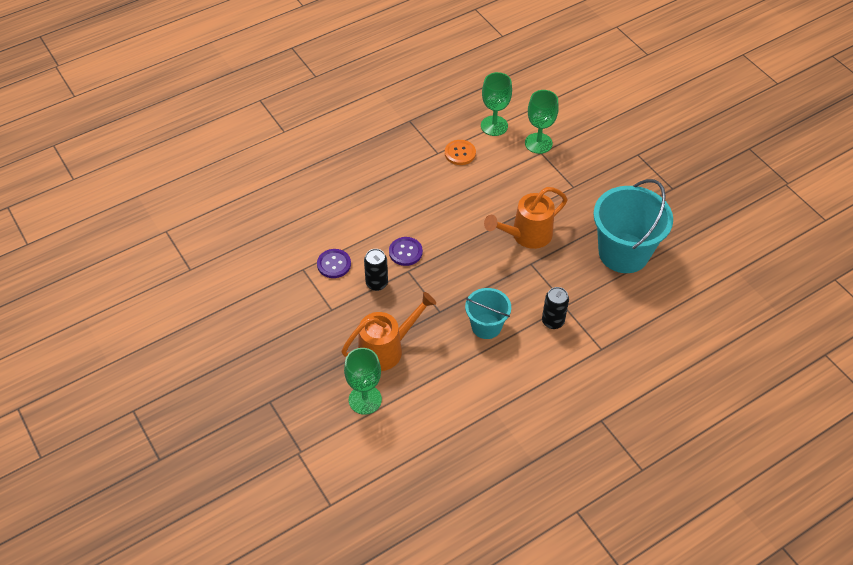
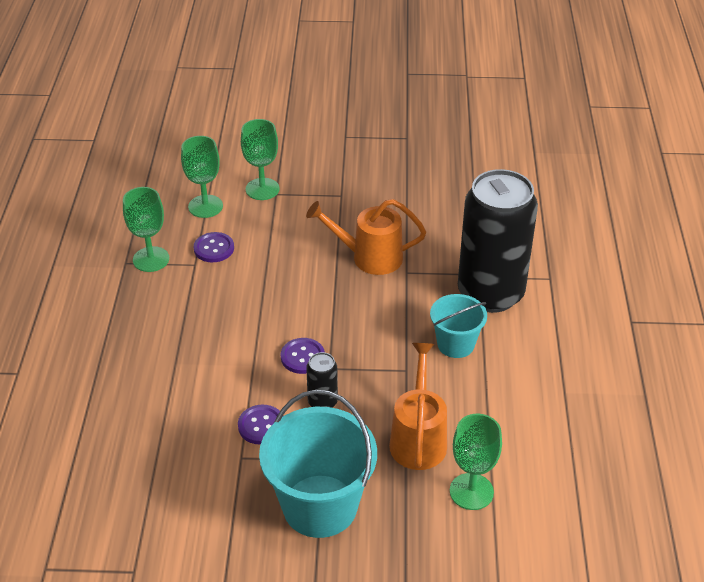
camera: 55 degrees left, 10 degrees down
(423, 130) = (151, 259): none -> green goblet
(460, 153) = (214, 248): orange button -> purple button
(526, 235) = (369, 257): orange watering can -> orange watering can turned 90 degrees clockwise
(553, 321) = (490, 294): black can -> black can, size x2.47
(623, 253) = (451, 206): turquoise bucket -> turquoise bucket (320, 506)

